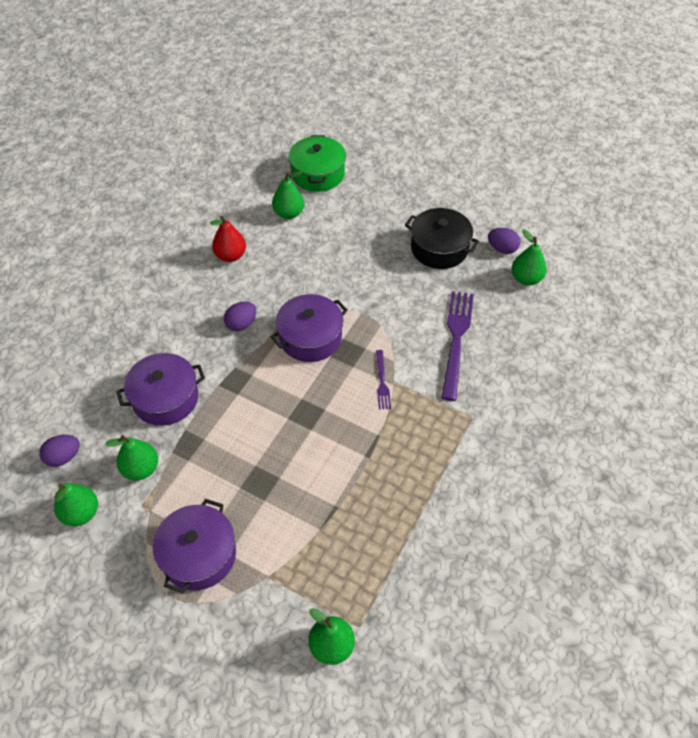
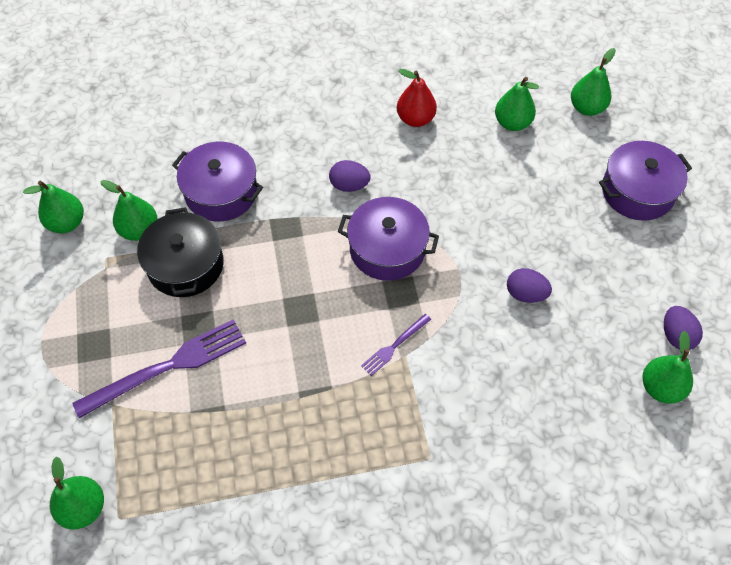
camera: 50 degrees right, 5 degrees up
(63, 457) = (106, 170): purple egg -> purple egg (525, 294)
(198, 555) = (93, 335): purple pot -> purple pot (637, 191)
(318, 174) = (587, 108): green pot -> green pear
(439, 248) = (611, 277): black pot -> black pot (185, 265)
(456, 339) = (510, 376): purple fork -> purple fork (168, 367)

